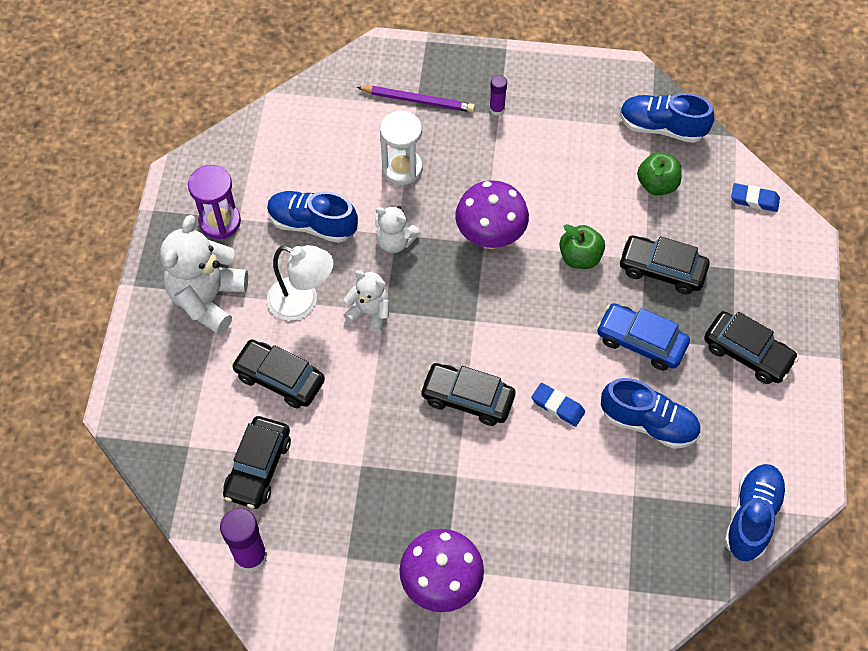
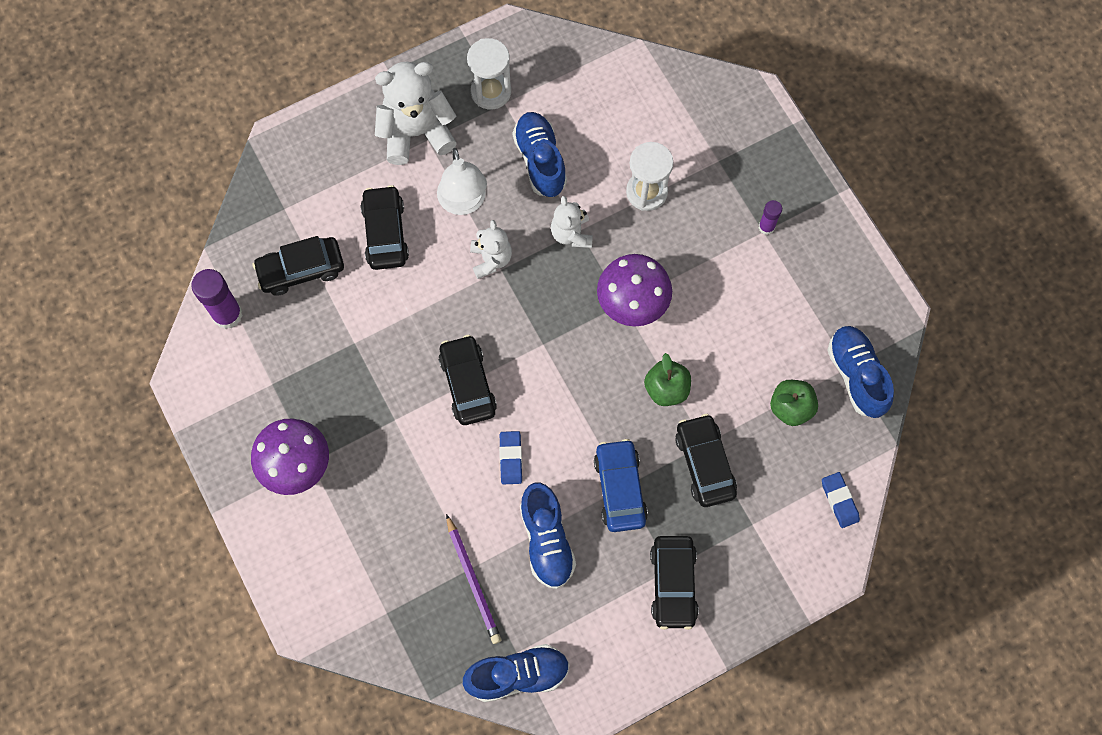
camera: 55 degrees right, 10 degrees up
(220, 222) = (491, 92): purple hourglass -> white hourglass
(417, 101) = (724, 158): purple pencil -> purple pencil (473, 581)

